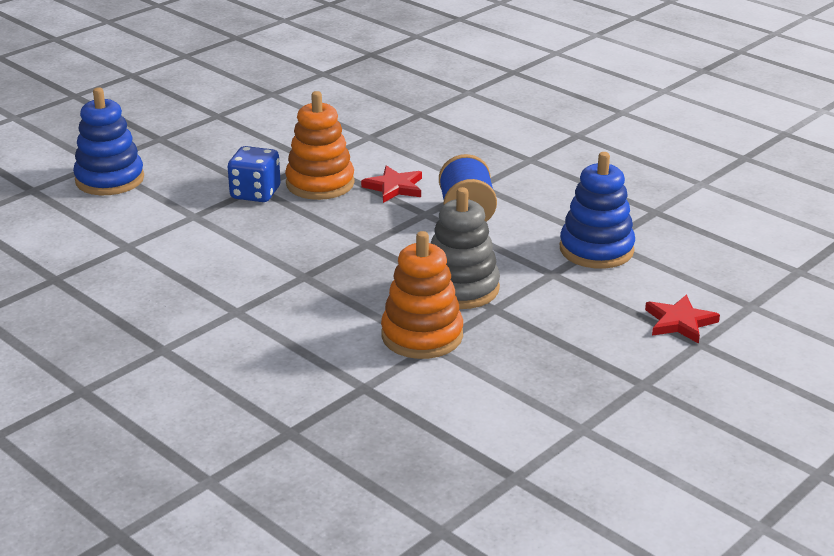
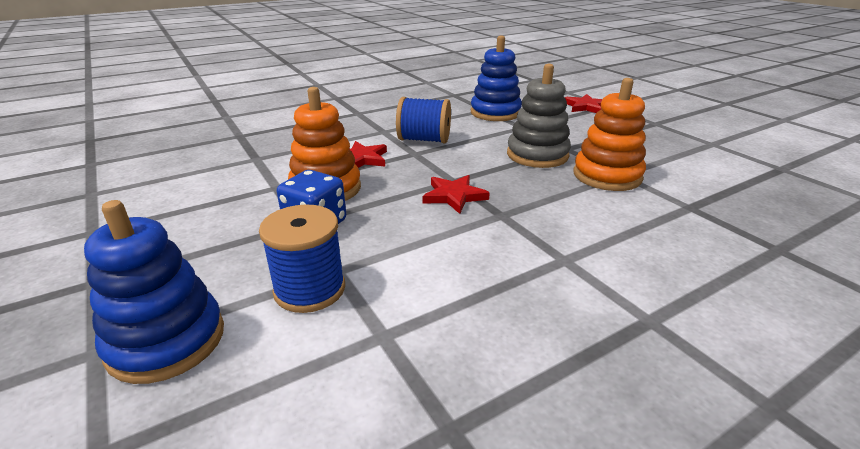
camera: 75 degrees left, 0 degrees up
(168, 211) = (310, 289): none -> blue spool
(331, 248) = (454, 196): none -> red star

